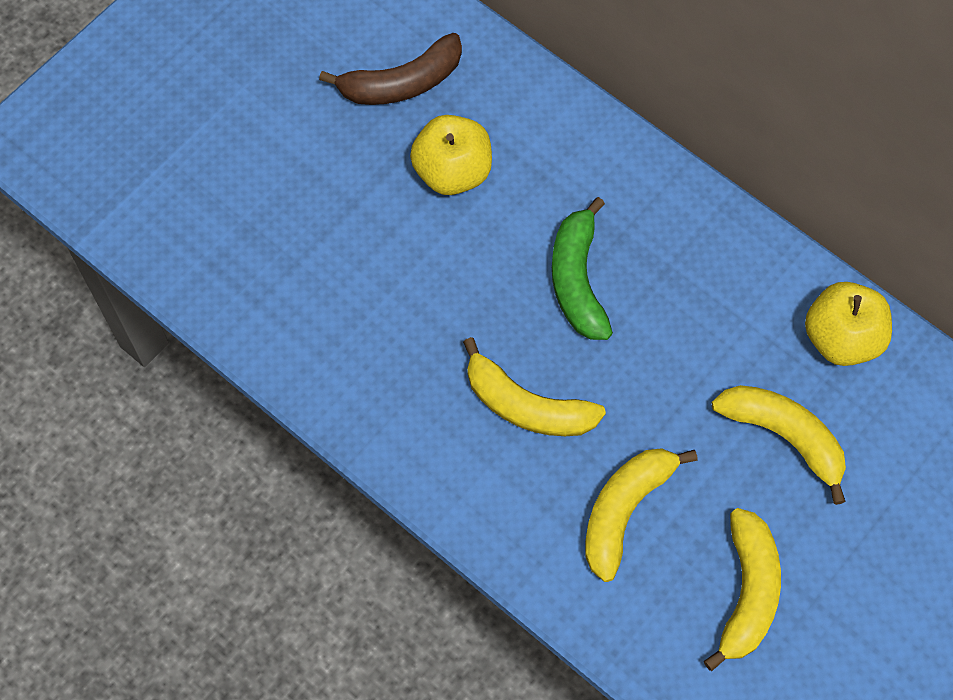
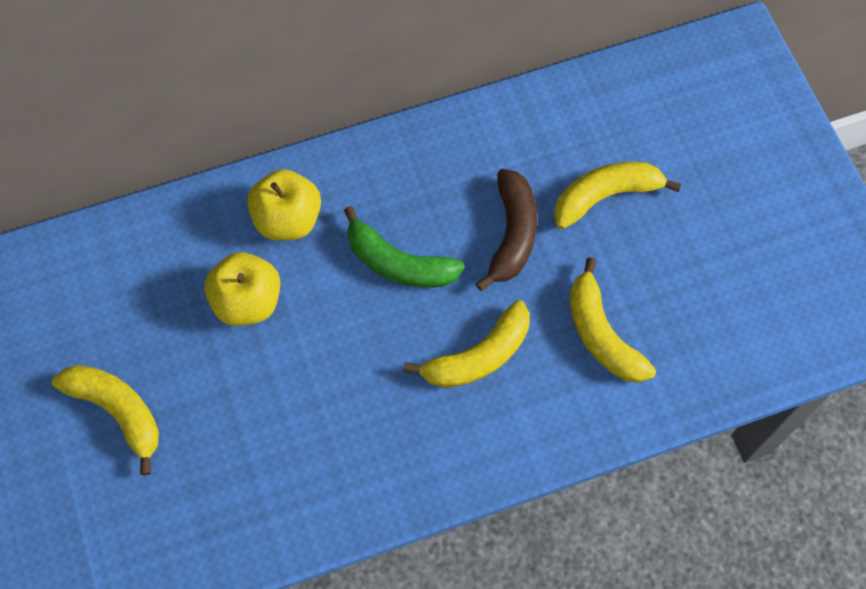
camera: 60 degrees left, 0 degrees up
(402, 83) = (142, 296): brown banana -> brown banana (512, 234)
(747, 592) = (708, 287): yellow banana -> yellow banana (118, 411)
(841, 338) = (553, 117): yellow apple -> yellow apple (288, 220)

